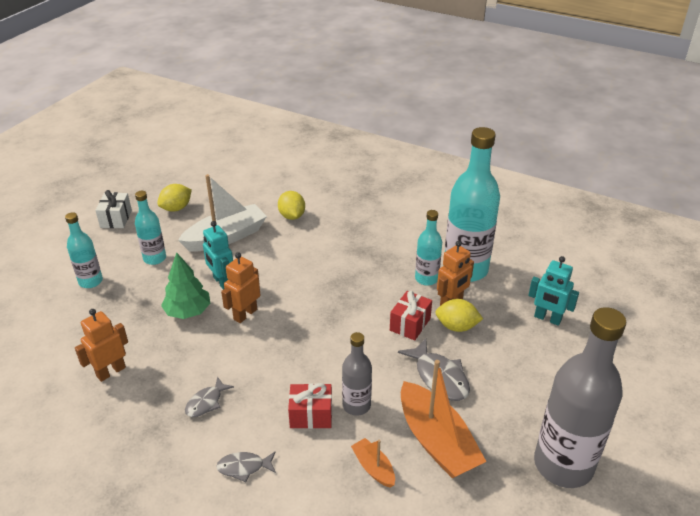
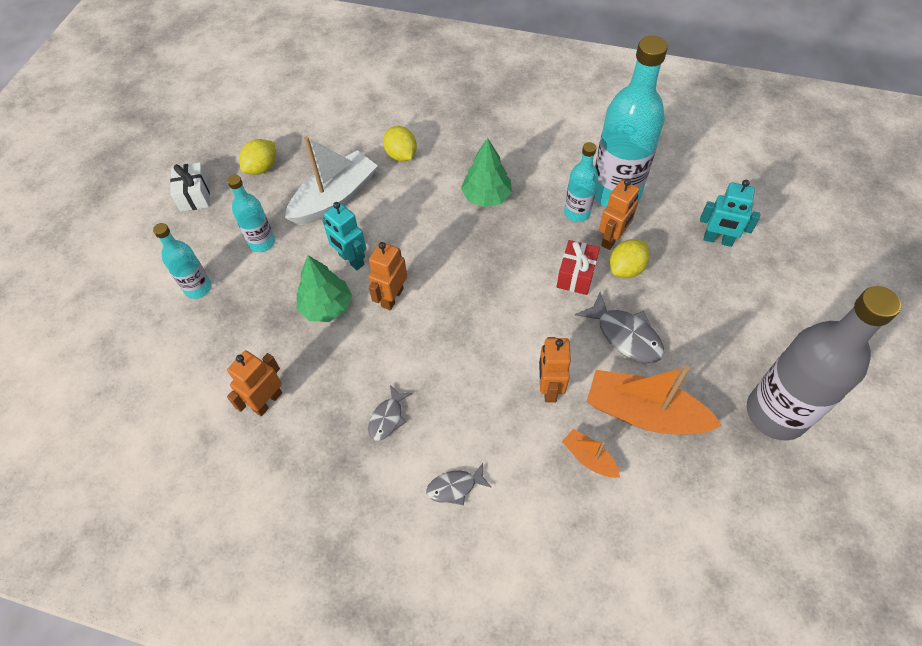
camera: 10 degrees left, 20 degrees up
(311, 415) = (505, 410): red gift -> none
(352, 255) = (486, 197): none -> green tree
(356, 405) = (549, 388): grey bottle -> orange robot
(436, 441) = (644, 413): orange boat -> orange boat turned 150 degrees clockwise
(457, 327) = (626, 269): yellow lemon -> yellow lemon turned 45 degrees counterclockwise

